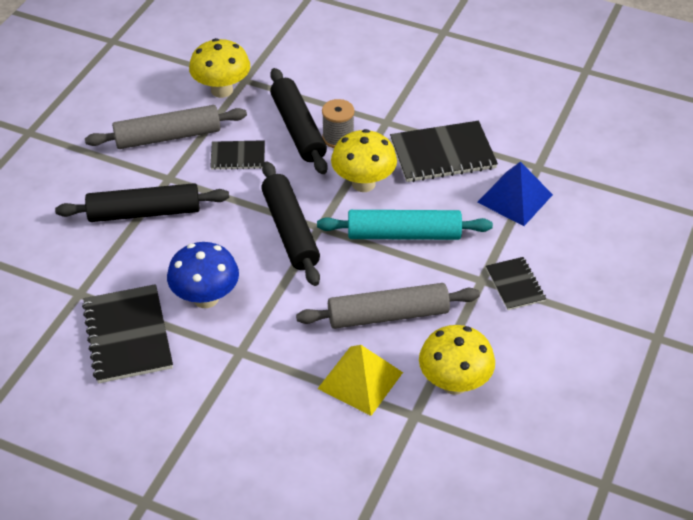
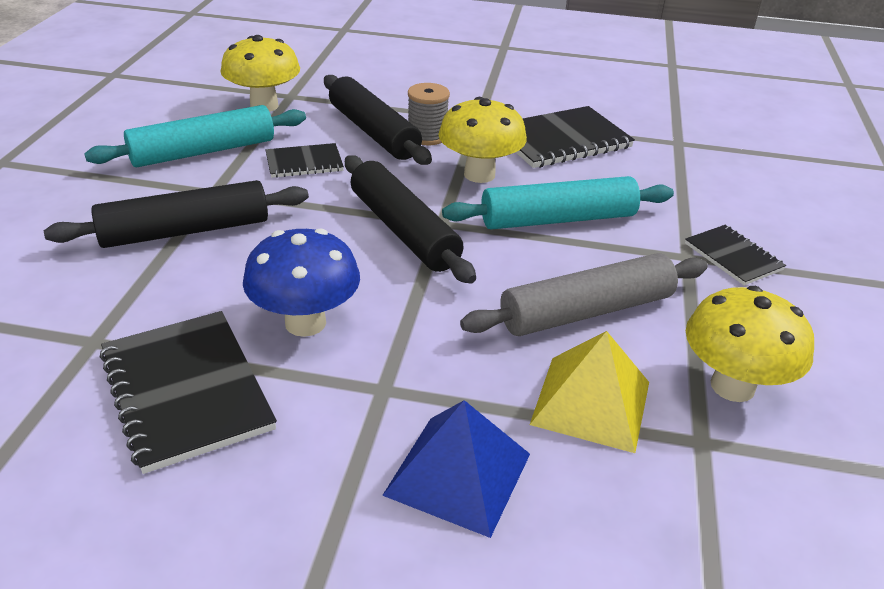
camera: 15 degrees left, 10 degrees down
(168, 137) = (203, 151): grey rolling pin -> turquoise rolling pin
(515, 198) = (672, 172): blue pyramid -> blue pyramid (458, 474)

